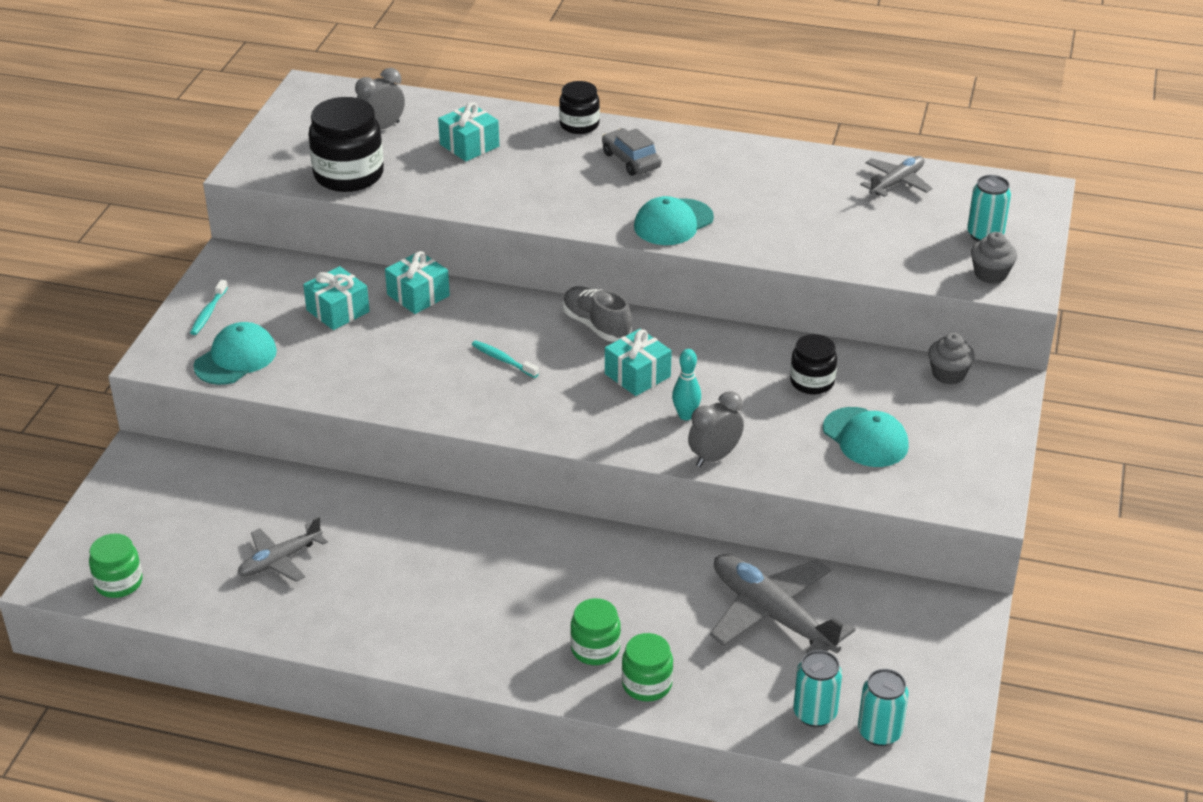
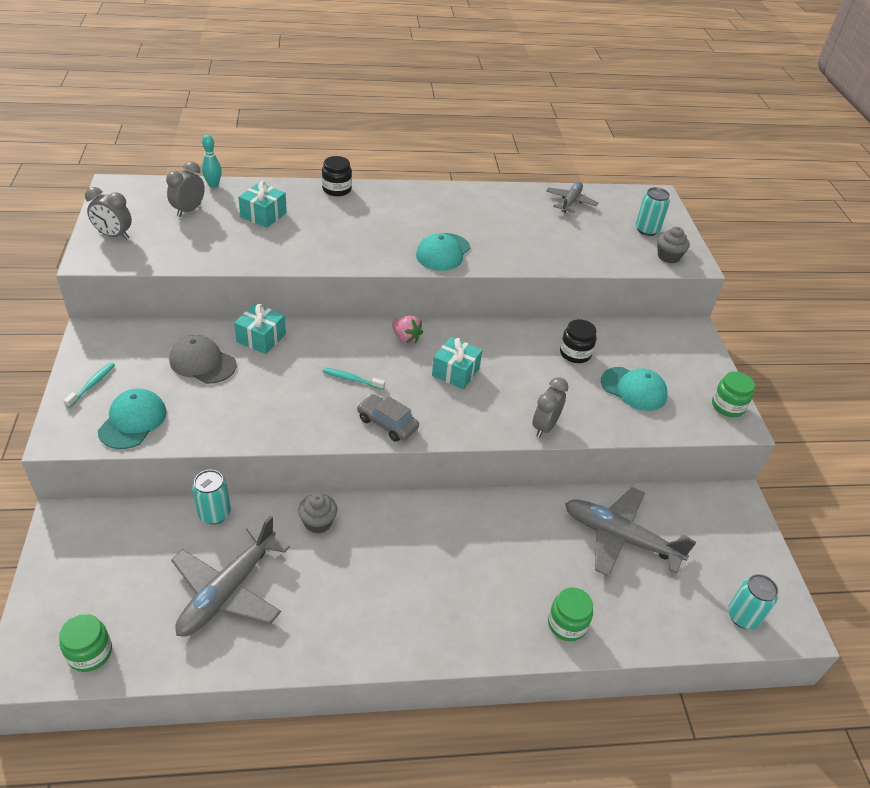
camera: 25 degrees left, 5 degrees up
(208, 313) = (92, 384): turquoise toothbrush -> turquoise toothbrush turned 150 degrees counterclockwise
(280, 560) = (228, 590): grey plane -> grey plane, size x1.70
(283, 146) = (114, 235): none -> grey clock
(338, 311) = (202, 362): turquoise gift -> grey cap
(348, 175) = (179, 251): black jar -> none
(595, 649) = (514, 603): green jar -> green jar (727, 406)
(596, 325) = (406, 338): grey shoe -> pink strawberry
(631, 160) = (387, 210): grey car -> grey car (387, 423)
(686, 415) = (506, 397): turquoise bowling pin -> turquoise bowling pin (213, 185)
(815, 713) = (693, 614): turquoise can -> turquoise can (214, 514)
(948, 374) = (655, 330): grey cupcake -> grey cupcake (318, 522)

